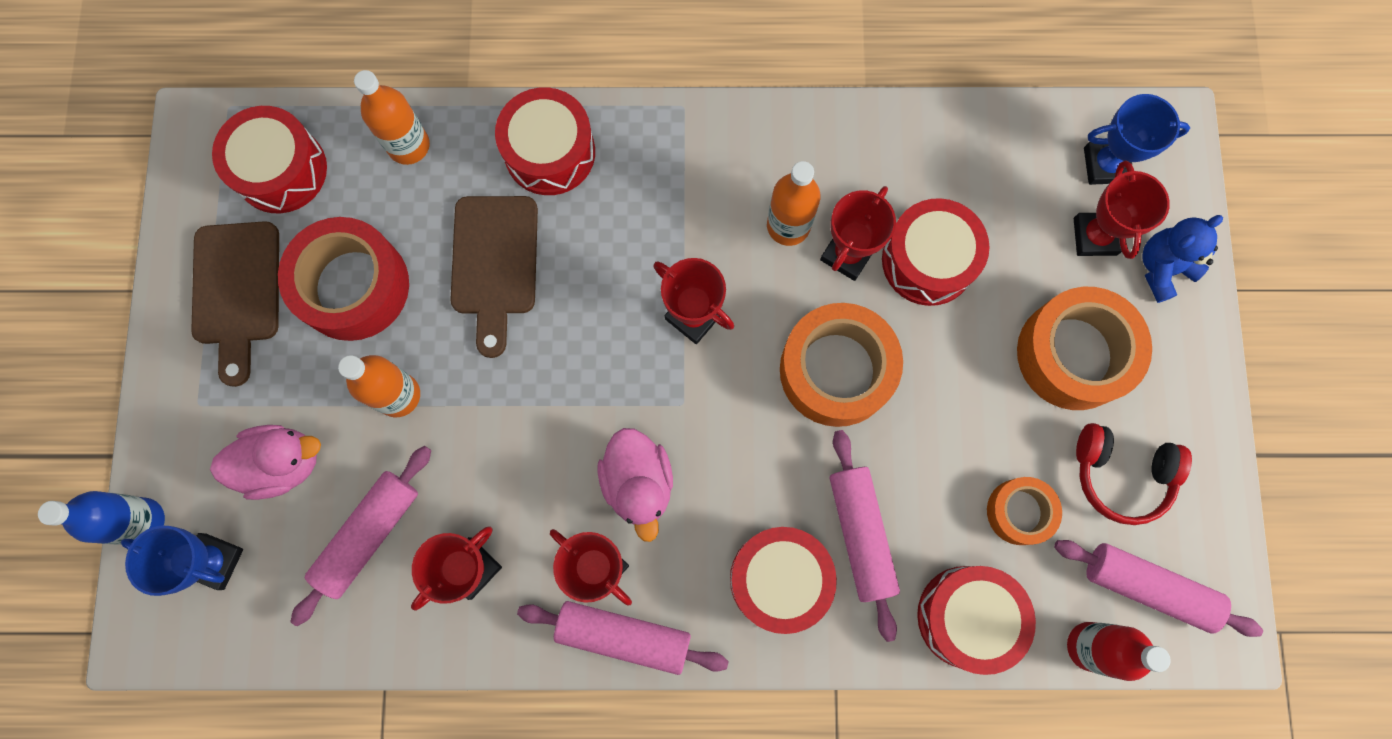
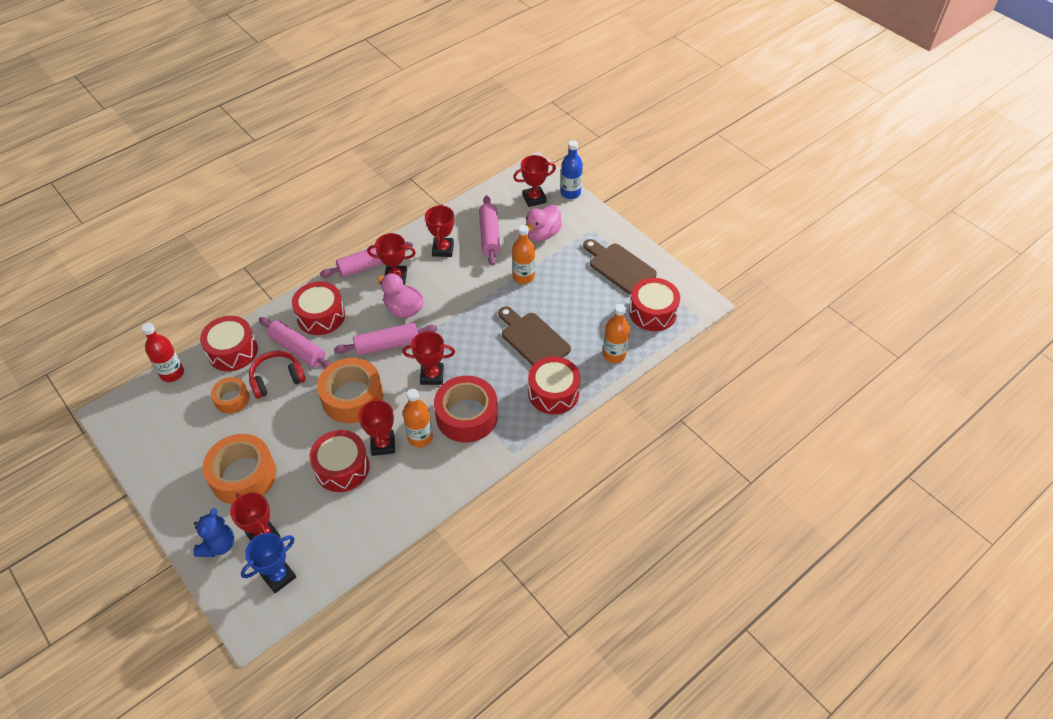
camera: 140 degrees right, 25 degrees down
(215, 561) = (534, 199): blue trophy -> red trophy
(353, 286) = (579, 296): red tape -> red tape (466, 415)
(1121, 474) = (191, 442): red headphones -> red headphones (277, 379)
(1148, 587) = (156, 409): pink rolling pin -> pink rolling pin (387, 345)

